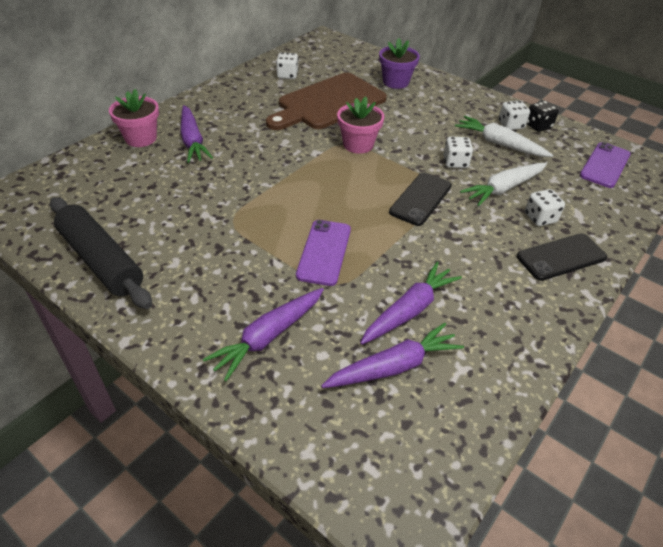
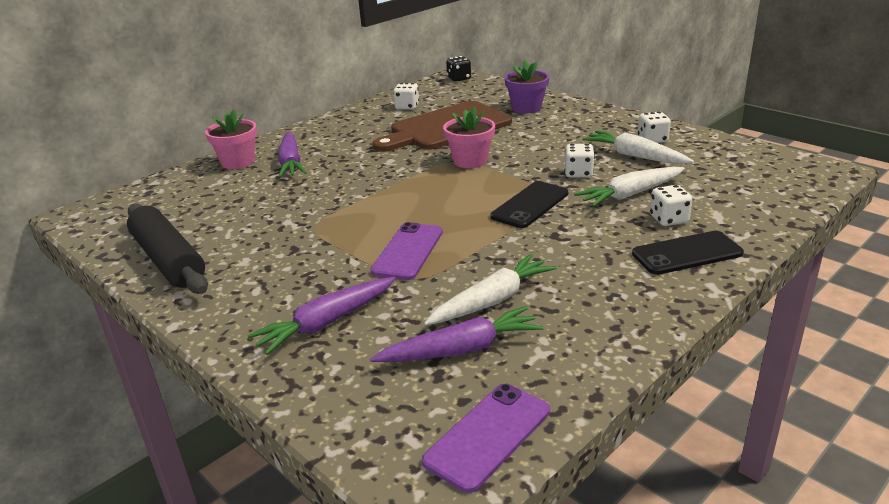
camera: 10 degrees right, 15 degrees down
(409, 310) = (492, 300): purple carrot -> white carrot
(538, 126) = (685, 139): black dice -> black dice (459, 79)
(605, 165) = (760, 171): purple phone -> purple phone (488, 436)

